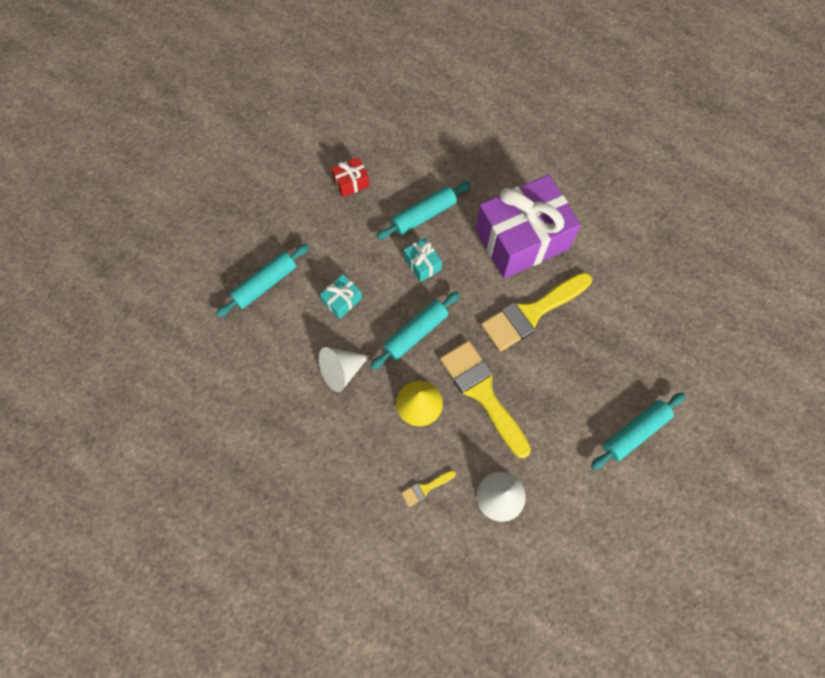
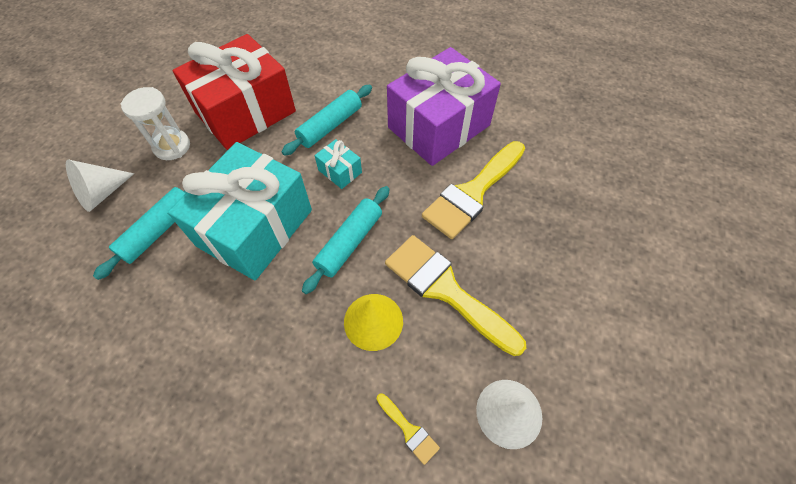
camera: 15 degrees left, 10 degrees down
(283, 204) = (172, 146): none -> white hourglass
(341, 371) = (268, 307): white cone -> white cone (102, 193)
(342, 300) = (255, 228): turquoise gift -> turquoise gift, size x2.47
(351, 182) = (245, 112): red gift -> red gift, size x2.47
(425, 488) = (409, 430): yellow brush -> yellow brush turned 90 degrees counterclockwise
(635, 432) = (635, 290): turquoise rolling pin -> none

